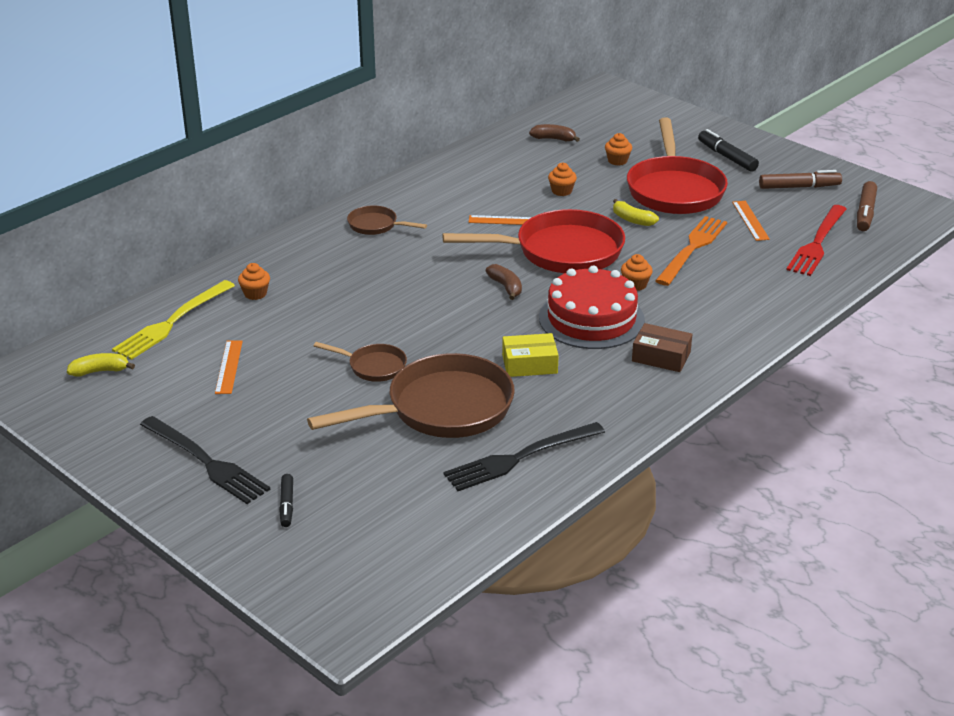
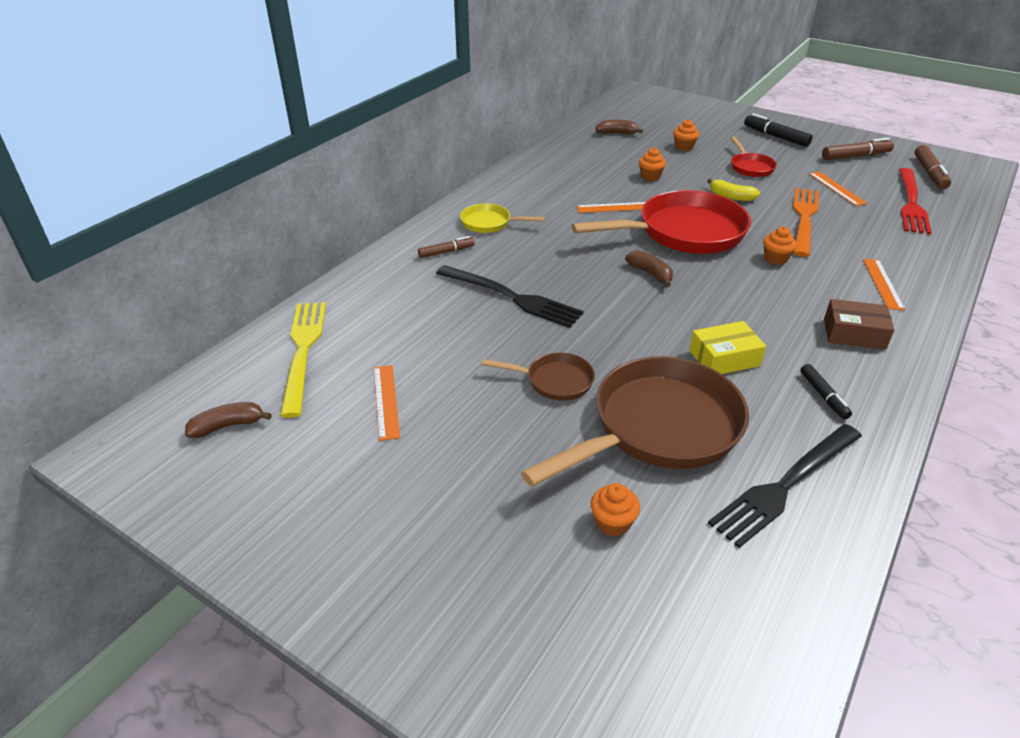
camera: 10 degrees left, 5 degrees up
(100, 371) = (228, 426): yellow banana -> brown banana
(172, 322) = (303, 351): yellow fork -> yellow fork turned 150 degrees clockwise
(206, 462) = (397, 547): black fork -> black fork (512, 297)
(255, 294) = (389, 307): orange cupcake -> orange cupcake (612, 523)
(286, 505) = (528, 606): black marker -> black marker (823, 396)
(324, 249) = (446, 252): none -> brown marker
(376, 225) = (489, 223): brown pan -> yellow pan
(591, 319) = (756, 299): red cake -> none
(674, 190) = (750, 167): red pan -> red pan, size x0.48
(723, 317) = (882, 283): none -> orange ruler

